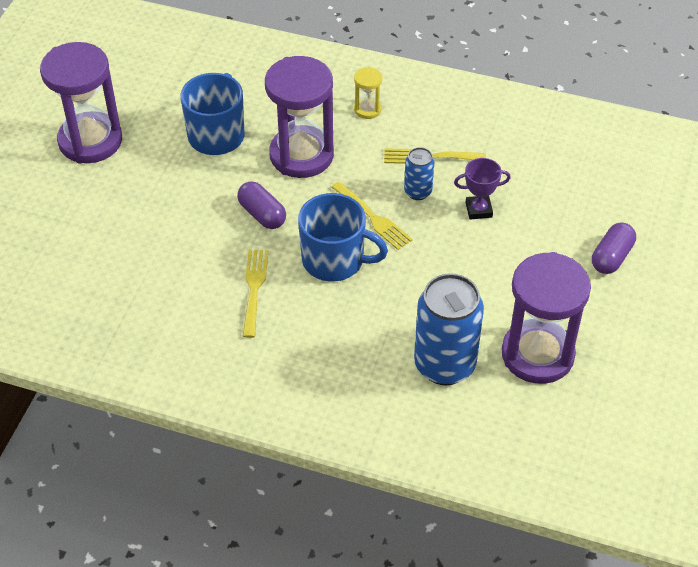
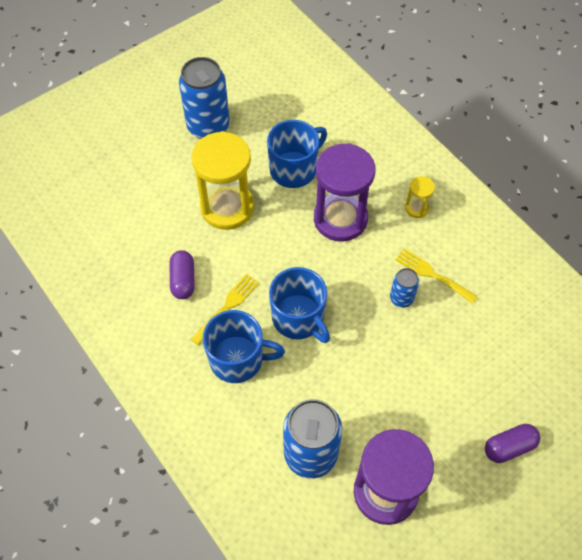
camera: 35 degrees right, 10 degrees up
(90, 141) = (208, 127): purple hourglass -> blue can
(176, 203) = (227, 207): none -> yellow hourglass
(262, 214) = (277, 251): purple capsule -> purple capsule (183, 280)
(305, 327) = (238, 359): none -> blue mug
(373, 218) = (352, 301): yellow fork -> none
(478, 210) = (435, 341): purple trophy -> none

